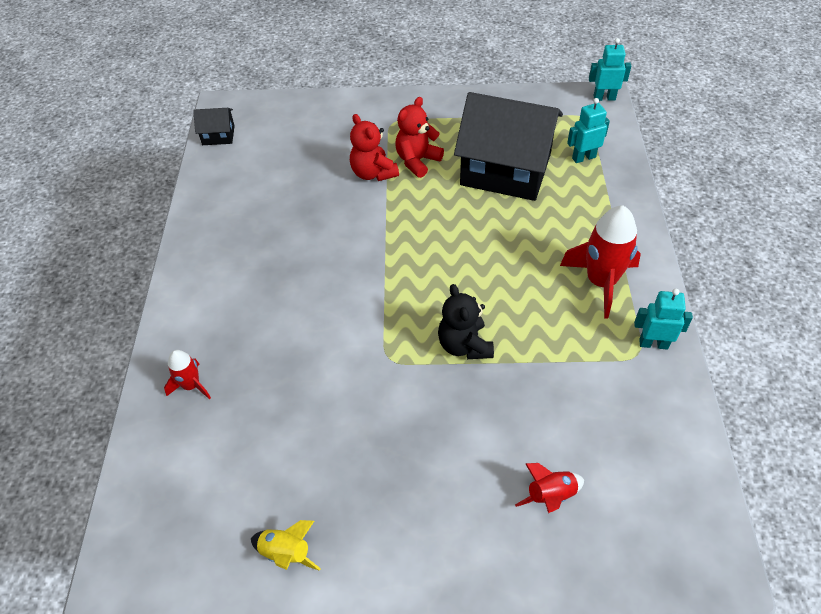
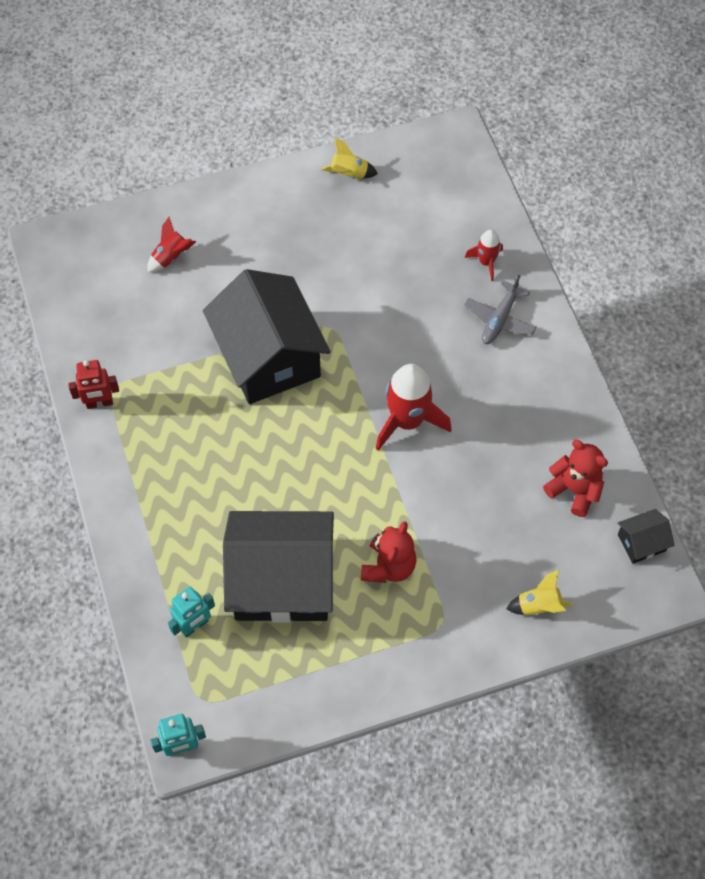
camera: 160 degrees right, 10 degrees up
(216, 322) = (499, 319): none -> grey plane
(317, 117) = (538, 605): none -> yellow rocket
(373, 173) = (432, 534): red teddy bear -> red teddy bear (574, 490)
(464, 345) = (269, 357): black teddy bear -> black house
(601, 282) = (154, 456): red rocket -> red rocket (407, 421)
(653, 343) = (99, 403): turquoise robot -> red robot

